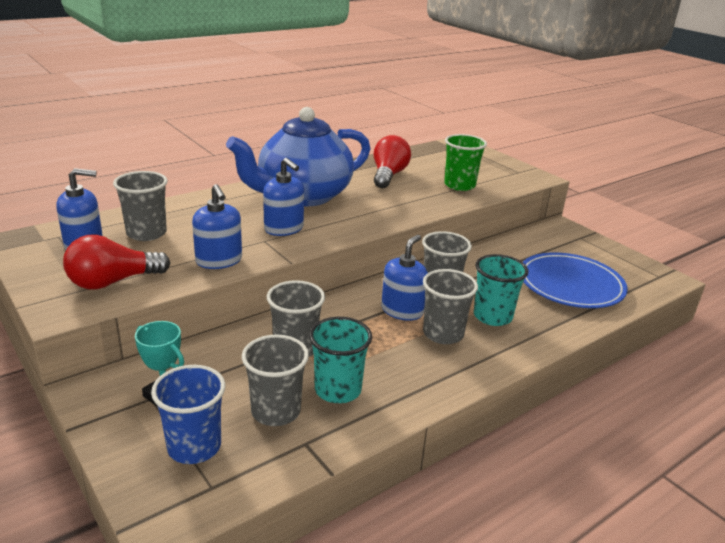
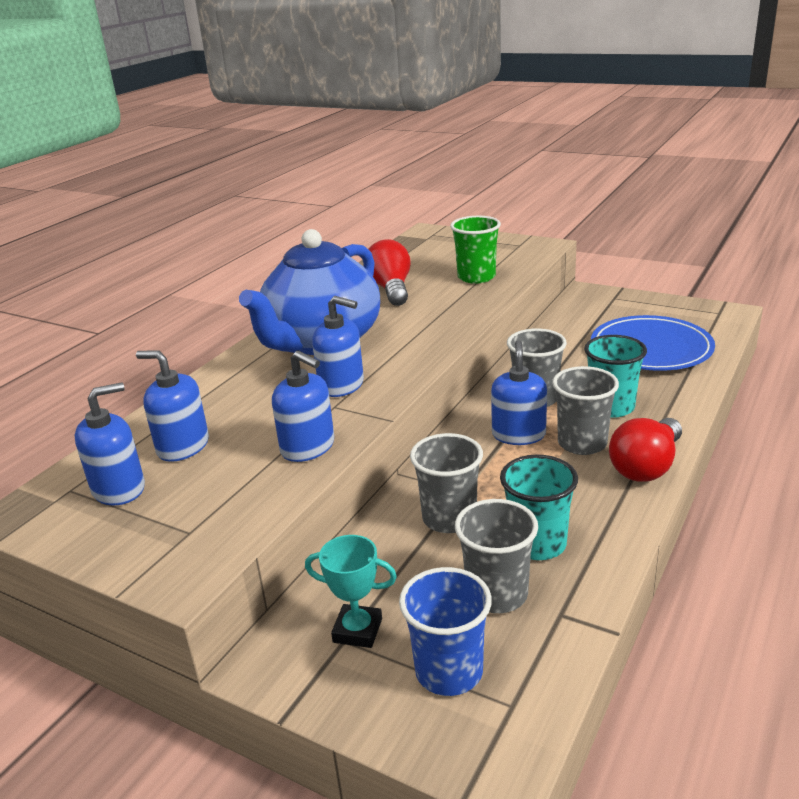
camera: 20 degrees left, 0 degrees up
(113, 282) = (207, 518): red light bulb -> red light bulb (646, 466)
(146, 233) = (183, 446): grey cup -> blue soap dispenser

